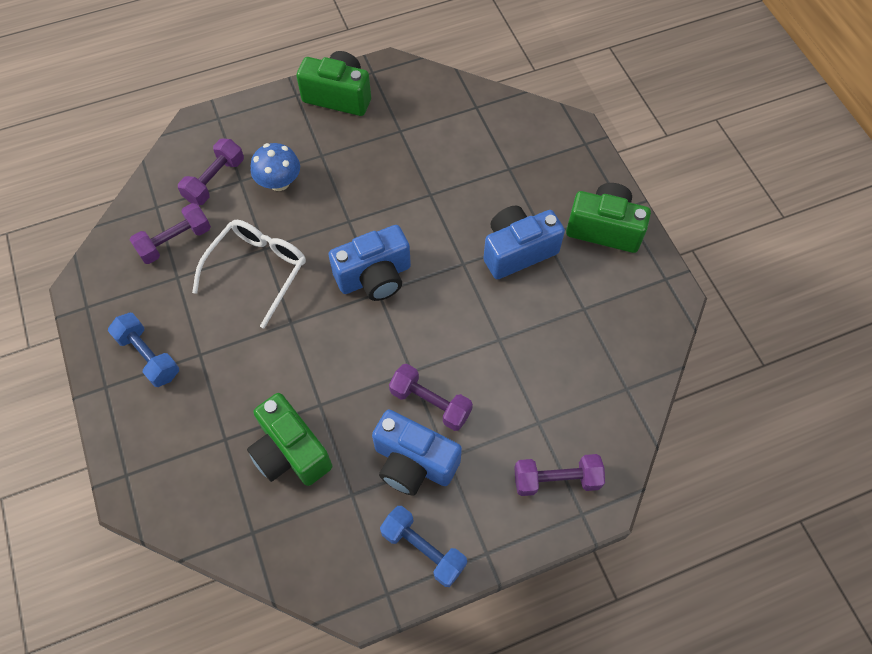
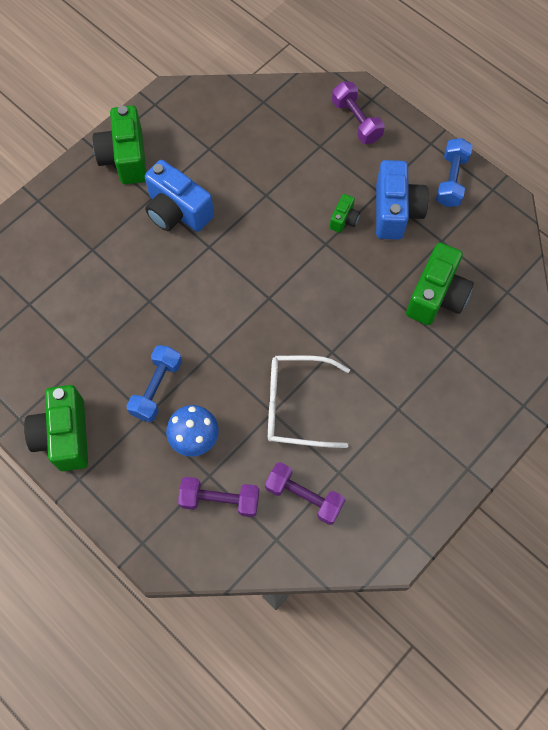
camera: 115 degrees left, 5 degrees up
(148, 356) = (422, 449): blue dumbbell -> blue dumbbell (156, 388)
(374, 277) = (255, 307): blue camera -> none
(430, 403) = (344, 219): purple dumbbell -> green camera

